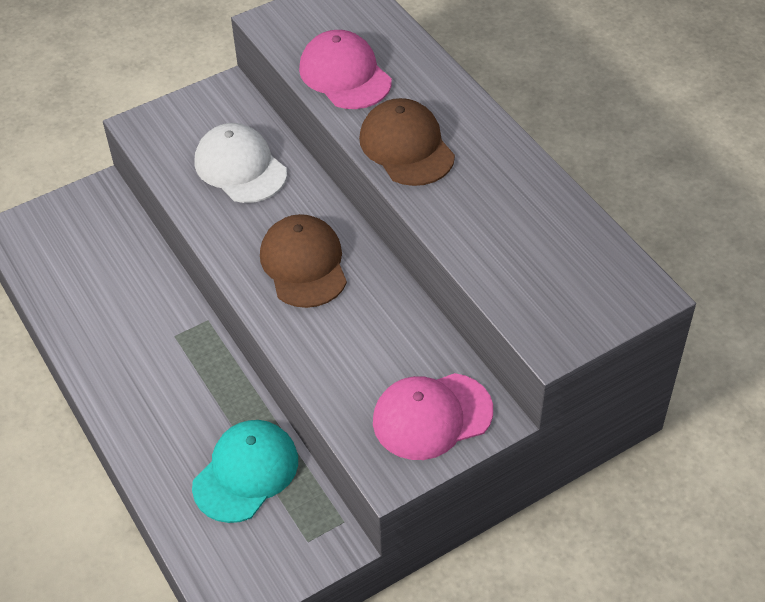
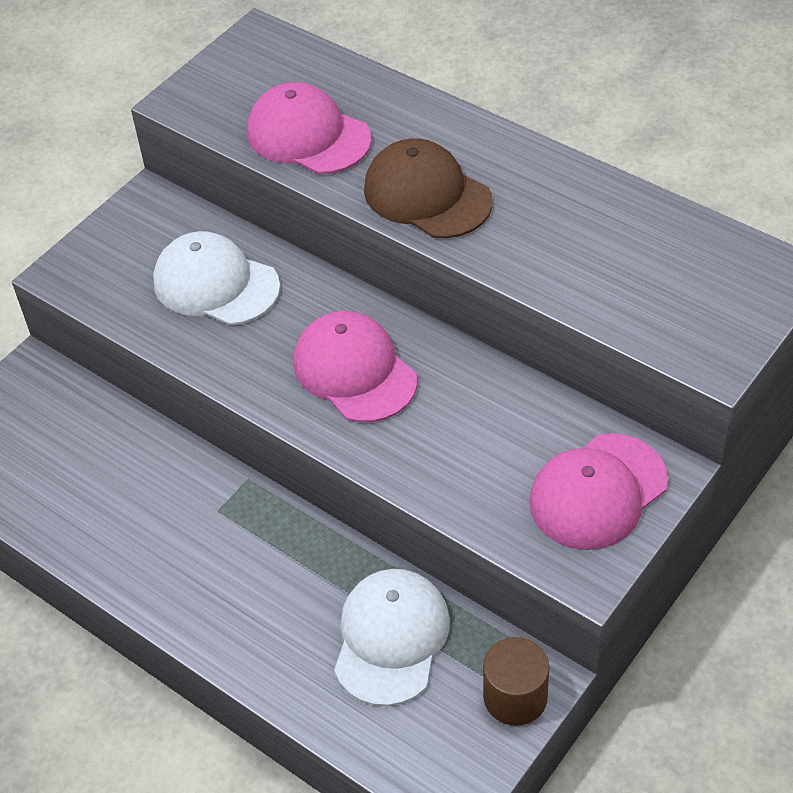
camera: 20 degrees left, 0 degrees up
(246, 473) = (391, 638): turquoise cap -> white cap
(304, 264) = (354, 371): brown cap -> pink cap
(311, 549) = (515, 697): none -> brown cylinder

